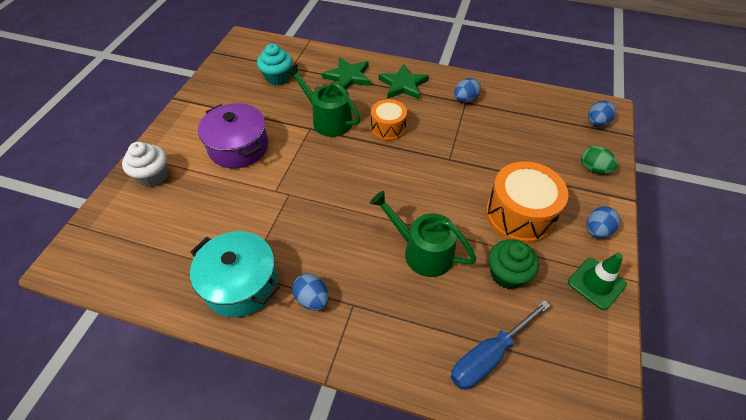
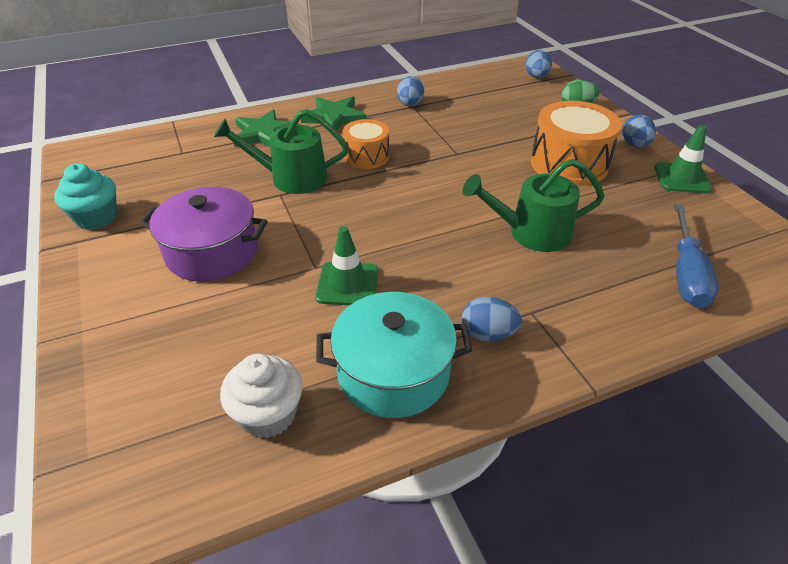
camera: 40 degrees left, 10 degrees down
(153, 176) = (122, 342): white cupcake -> white cupcake (268, 415)
(277, 78) = (176, 168): turquoise cupcake -> turquoise cupcake (96, 218)
(278, 213) = (347, 284): none -> green traffic cone
(507, 274) = (618, 209): green cupcake -> none

